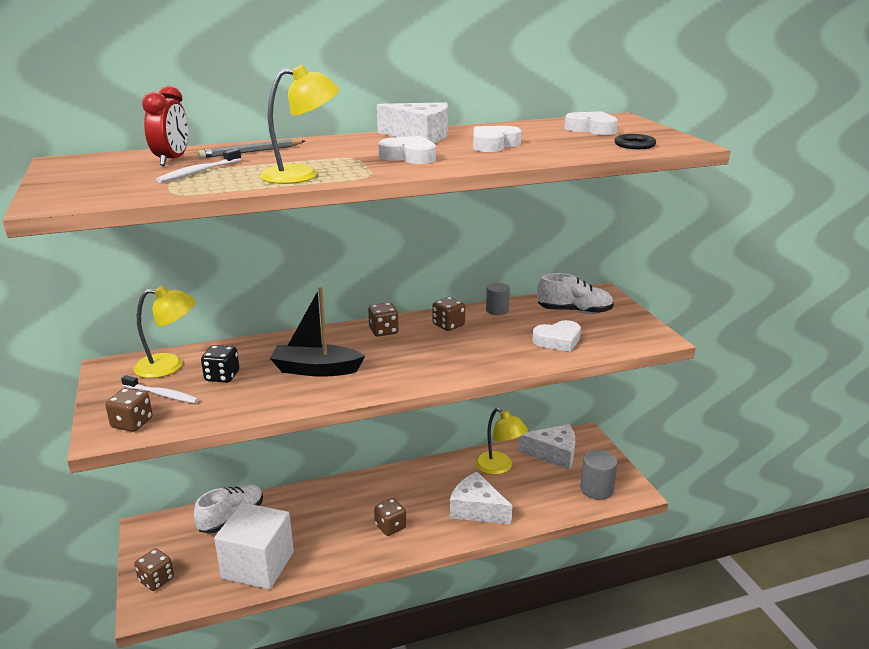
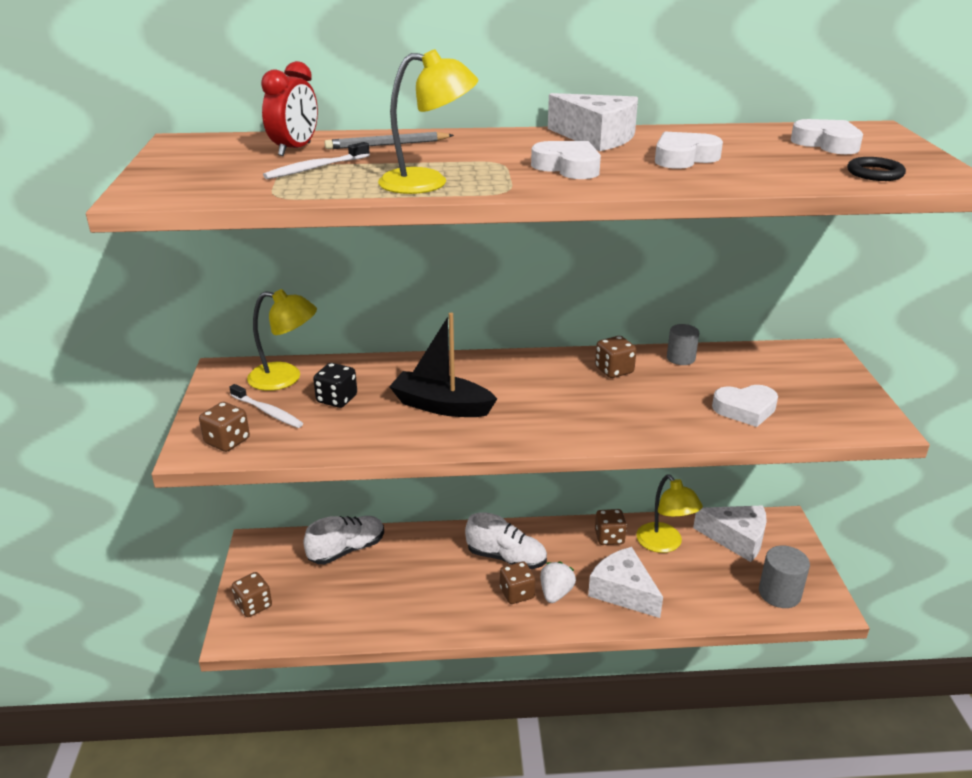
camera: 15 degrees right, 5 degrees up
(258, 565) = (361, 610): white cube -> none
(383, 331) = (534, 367): brown dice -> brown dice (609, 537)
(422, 520) = (555, 593): none -> white strawberry
(574, 311) = (780, 372): white shoe -> white shoe (506, 558)

